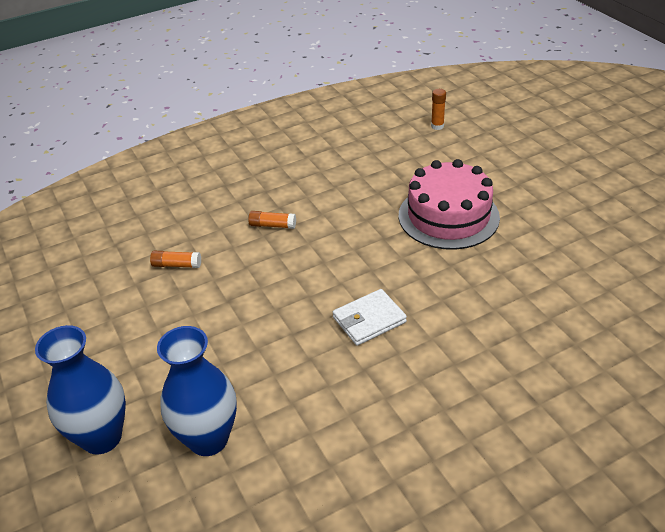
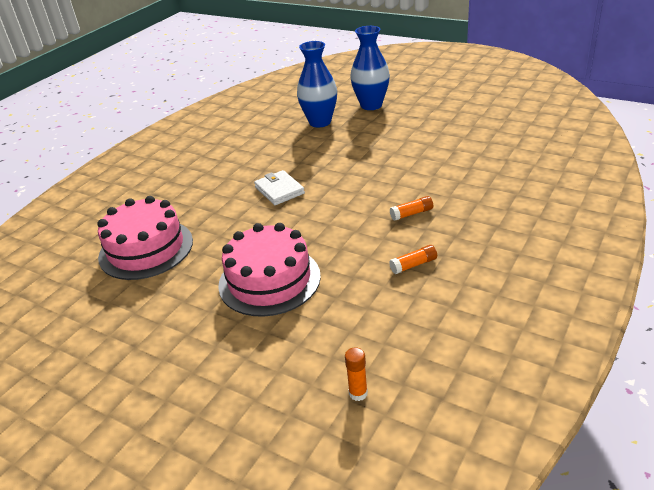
camera: 150 degrees right, 5 degrees down
(176, 265) = (444, 166): orange glue stick -> orange glue stick (413, 265)
(369, 320) = (279, 190): white wallet -> white wallet turned 60 degrees counterclockwise
(562, 304) = (146, 249): none -> pink cake

